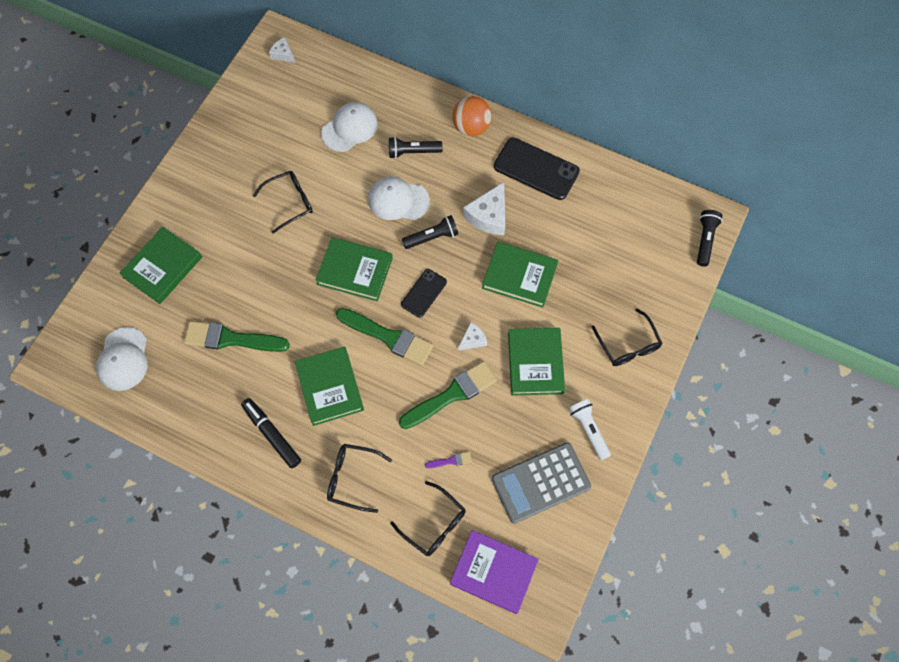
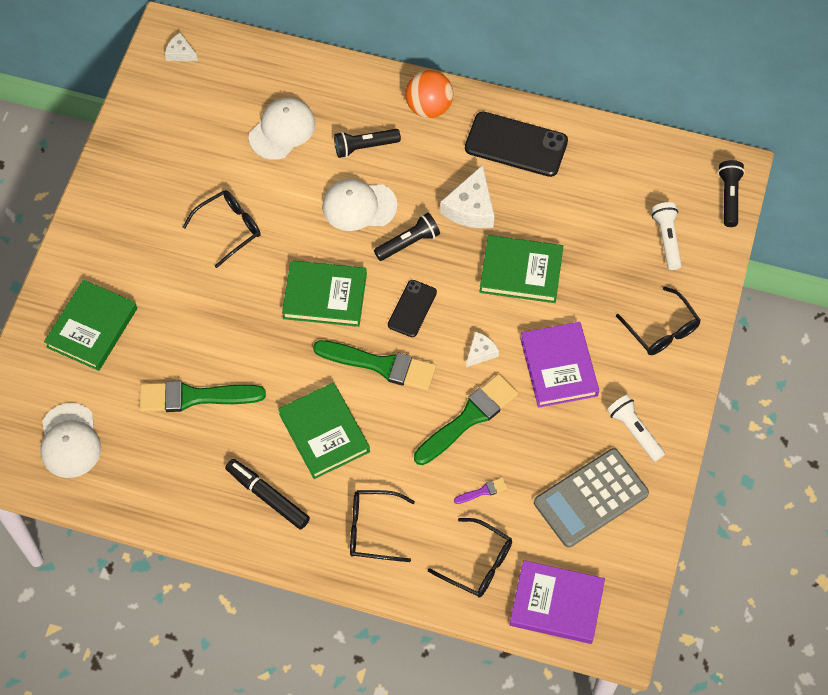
camera: 10 degrees left, 5 degrees down
(535, 363) = (558, 367): green book -> purple book
(646, 268) = (667, 239): none -> white flashlight

